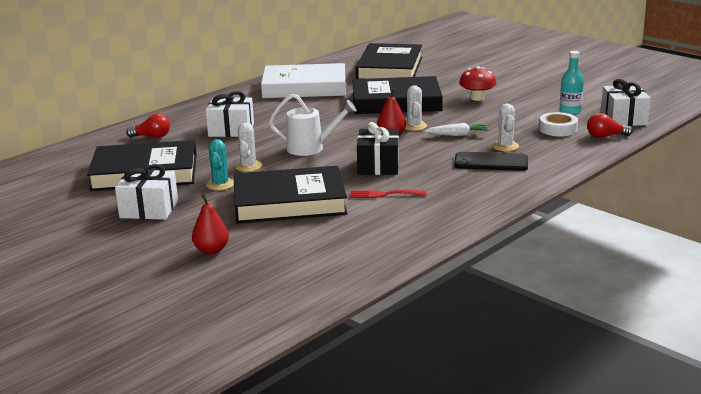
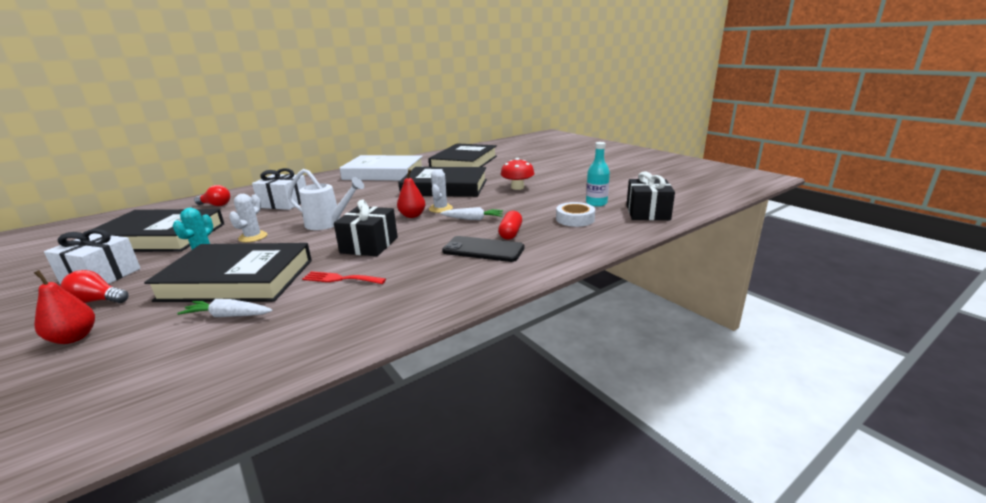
camera: 10 degrees right, 0 degrees up
(321, 226) = (228, 316): none -> white carrot
(505, 146) = (510, 233): white cactus -> red capsule
(605, 136) = (621, 229): red light bulb -> red light bulb (97, 301)
(624, 118) = (647, 212): white gift -> black gift

